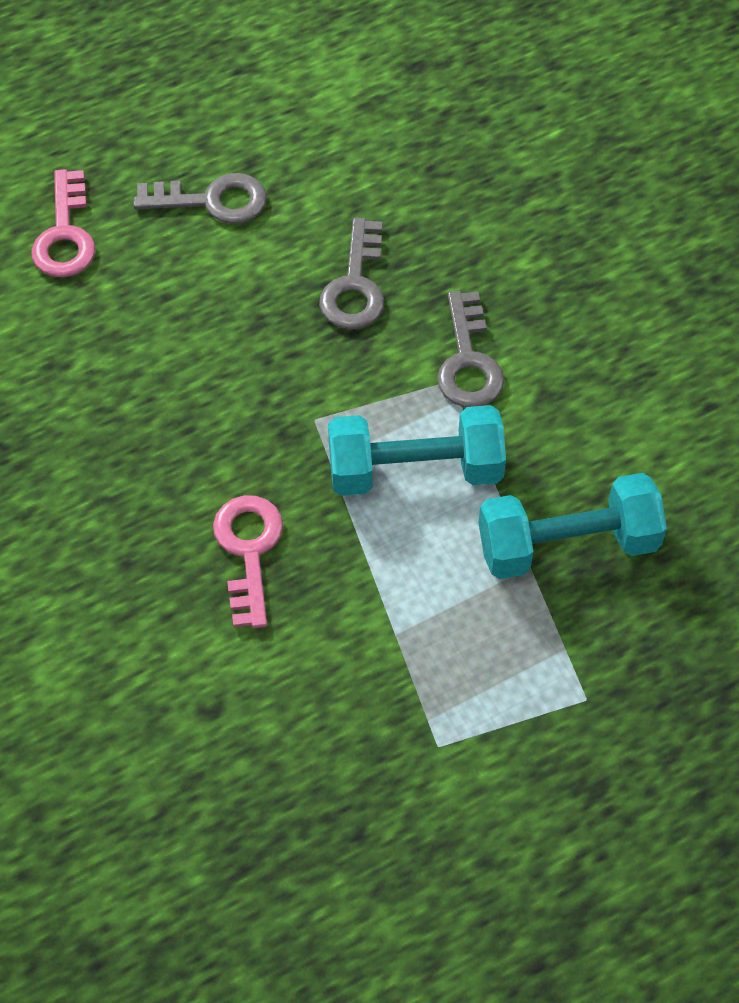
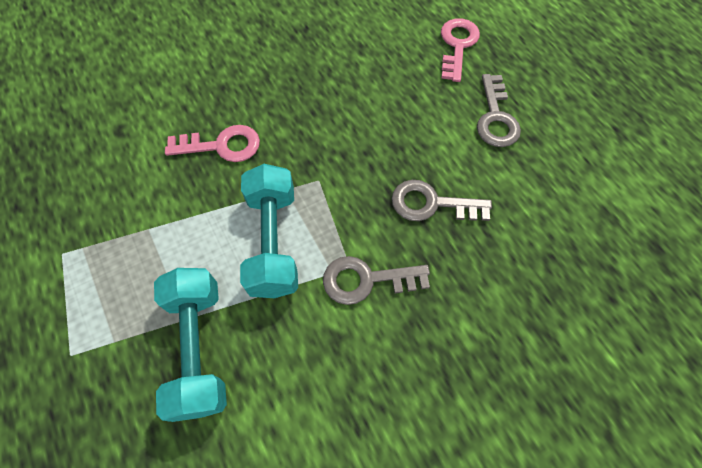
camera: 90 degrees right, 5 degrees up
(65, 235) = (457, 45): pink key -> pink key turned 105 degrees clockwise

